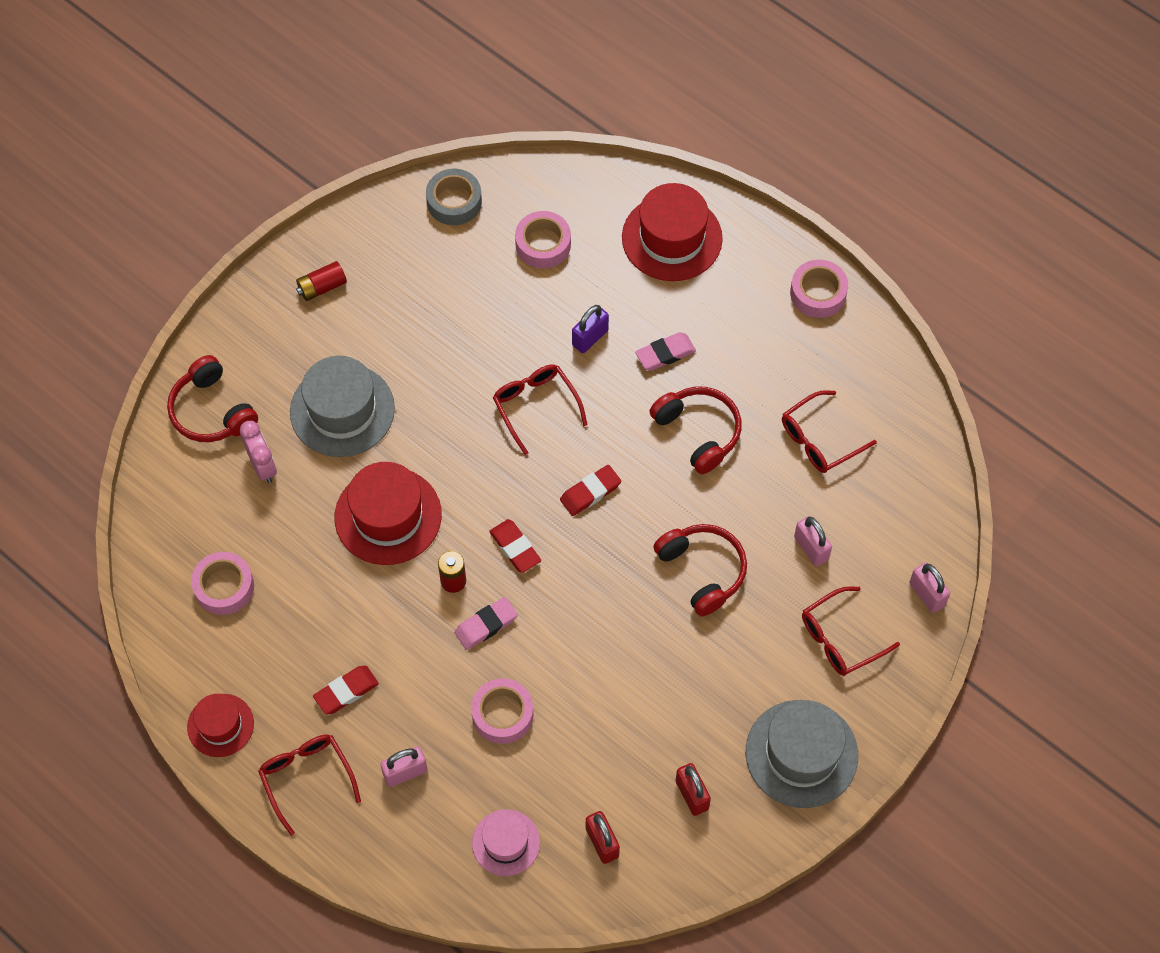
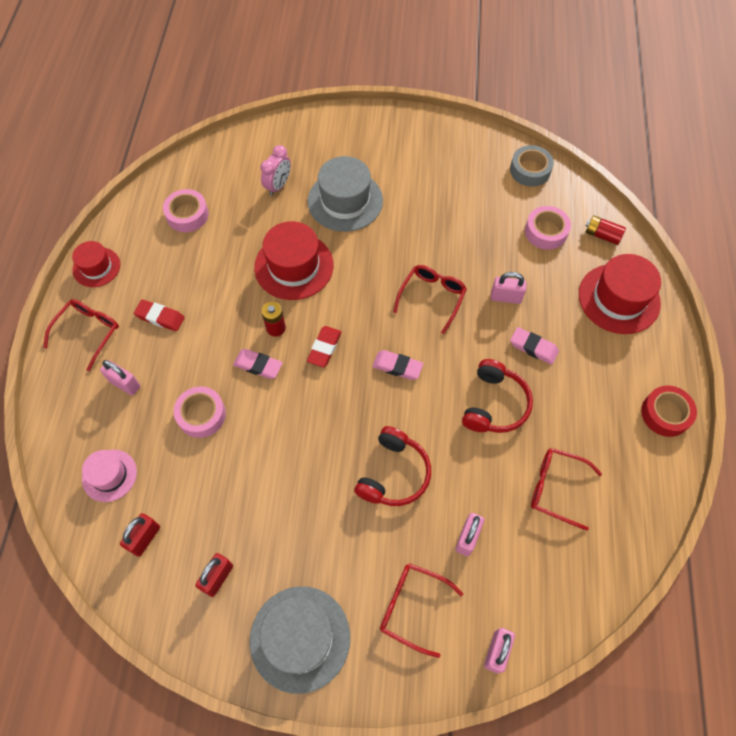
camera: 55 degrees right, 0 degrees up
(212, 411) = (294, 142): red headphones -> none
(322, 287) = (415, 143): red battery -> red battery (602, 235)
(590, 338) = (505, 297): purple padlock -> pink padlock
(590, 492) = (397, 366): red eraser -> pink eraser
(818, 293) = (665, 414): pink tape -> red tape

